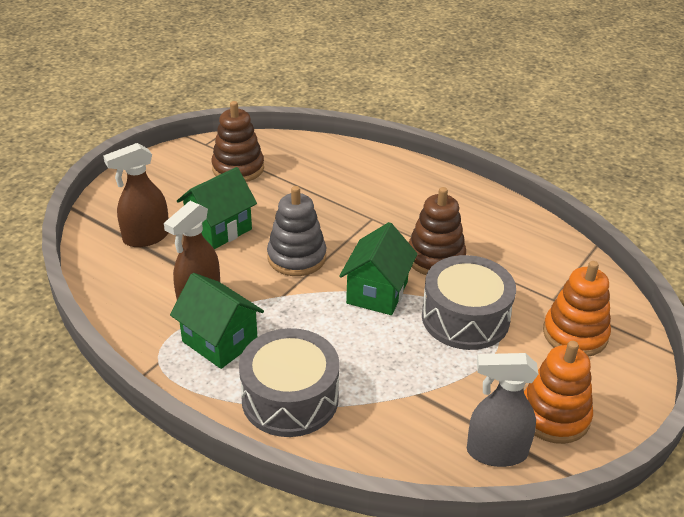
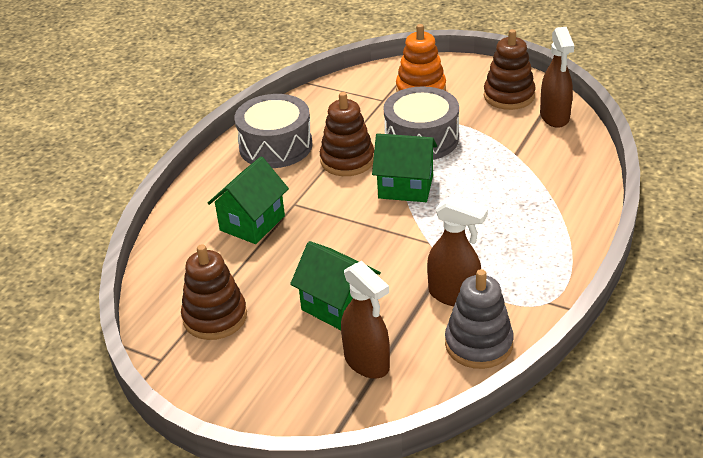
camera: 95 degrees left, 0 degrees up
(219, 341) = (505, 268): green house -> green house (252, 223)
(290, 398) = (552, 215): grey drum -> grey drum (275, 146)
(296, 257) = (370, 242): grey stacking toy -> grey stacking toy (478, 344)
(496, 452) = (554, 117): grey spray bottle -> brown spray bottle
(554, 416) = (509, 96): orange stacking toy -> brown stacking toy

